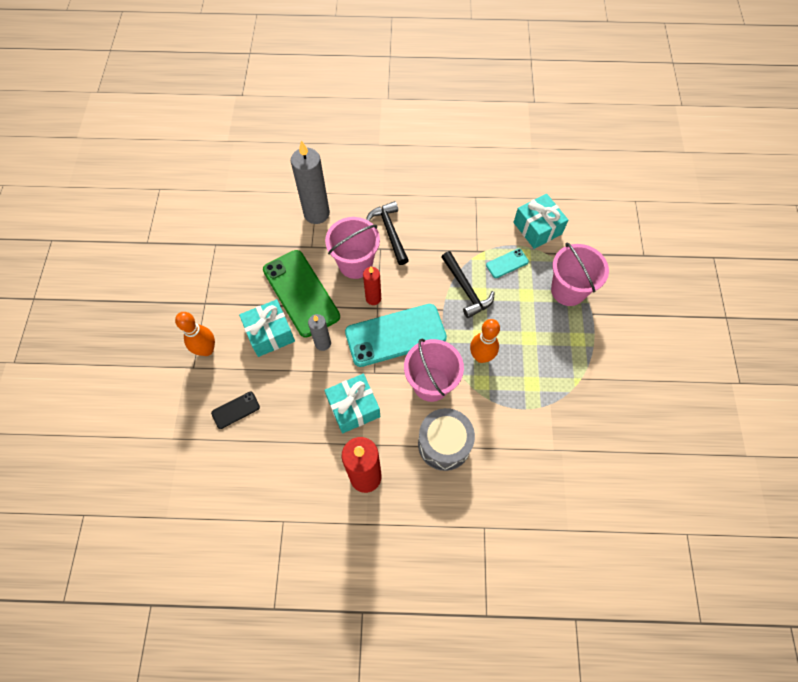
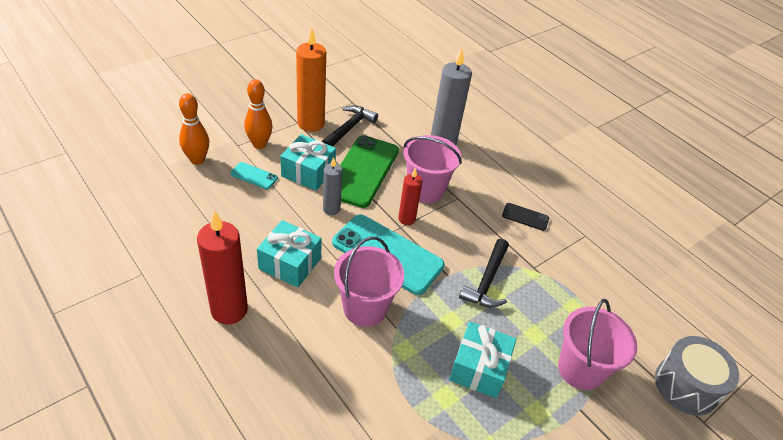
camera: 45 degrees right, 20 degrees down
(214, 294) = (311, 123): none -> orange candle
(235, 410) = (222, 188): black phone -> black phone (525, 217)
(390, 232) = (480, 195): black hammer -> black hammer (349, 128)
(444, 444) = (312, 355): grey drum -> grey drum (686, 386)
(481, 356) = (431, 333): orange bowling pin -> orange bowling pin (197, 160)
(507, 263) = (549, 298): turquoise phone -> turquoise phone (254, 176)
(537, 228) = (614, 302): turquoise gift -> turquoise gift (479, 368)

